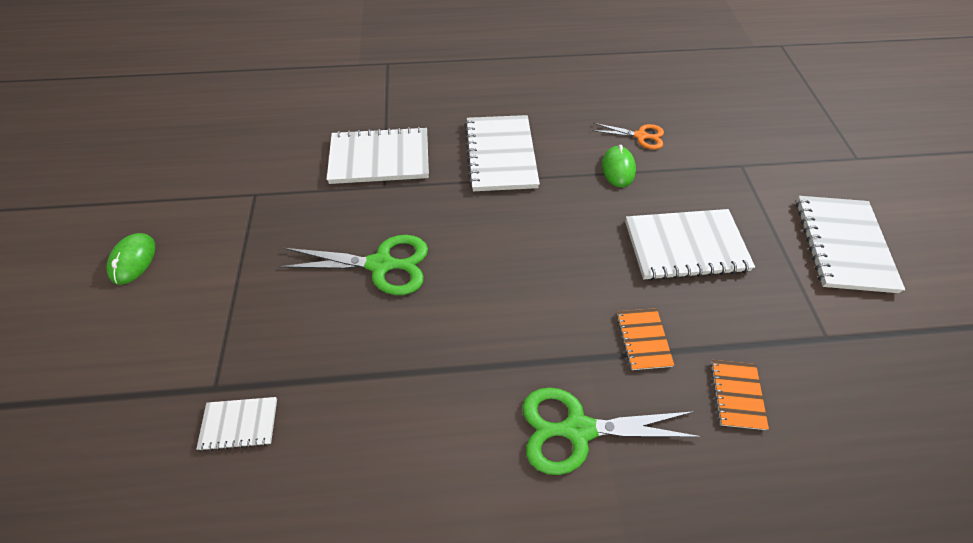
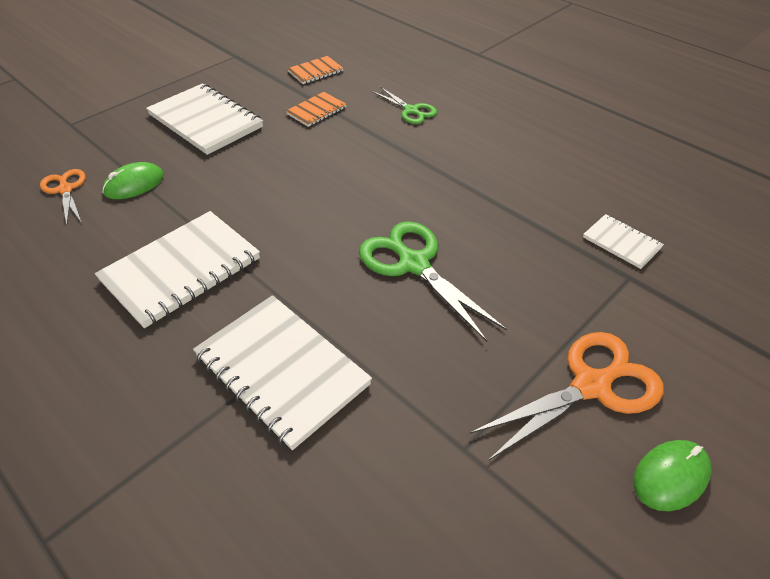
camera: 130 degrees left, 10 degrees down
(203, 276) = (592, 385): none -> orange scissors
(577, 429) = (411, 111): green scissors -> green scissors, size x0.59
(843, 245) = (137, 65): white notebook -> none

